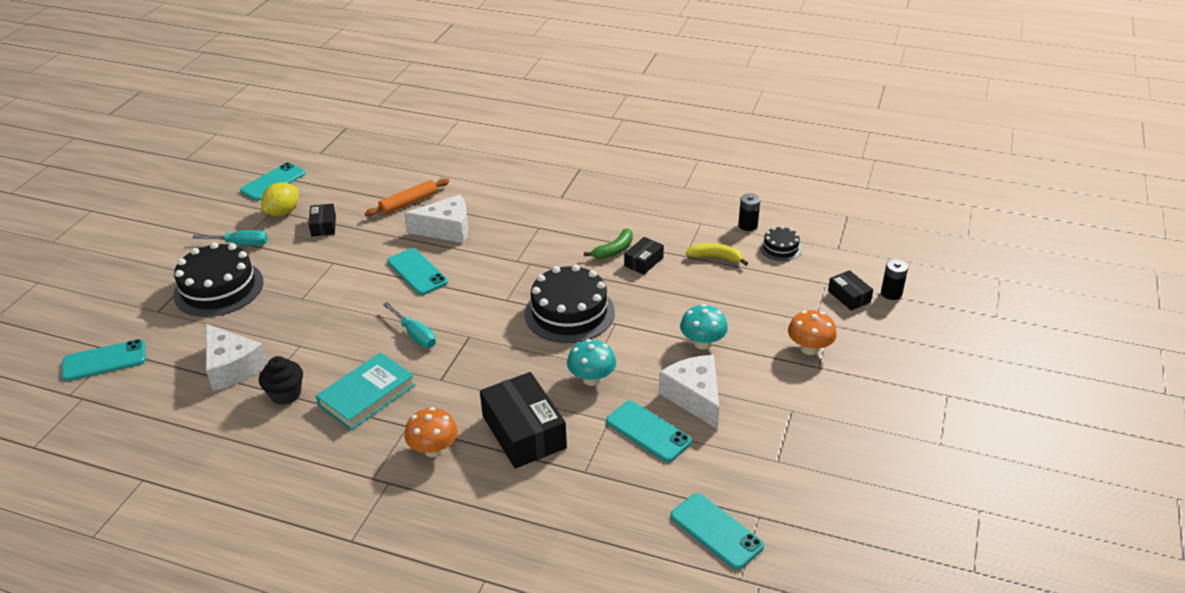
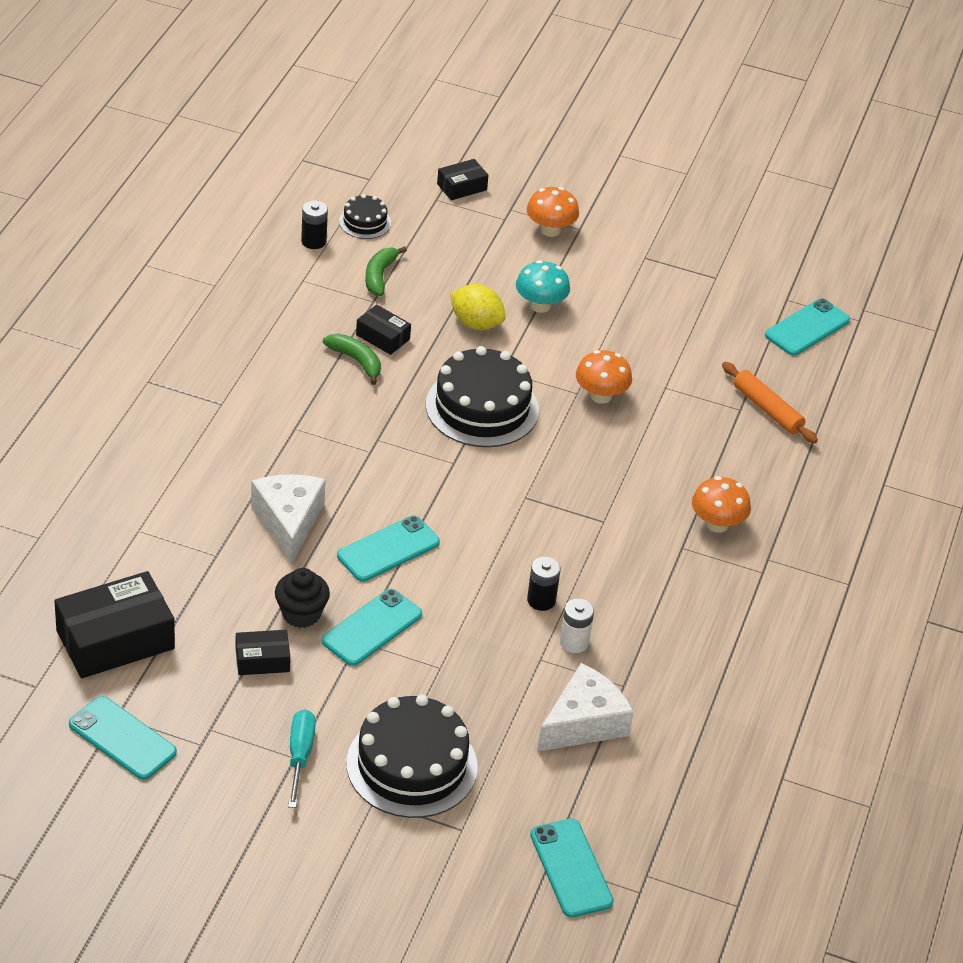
camera: 95 degrees left, 5 degrees up
(283, 212) = (217, 714): yellow lemon -> yellow lemon (476, 323)
(286, 394) = (633, 662): black cupcake -> black cupcake (301, 614)
(312, 362) = (574, 642): none -> white battery
(367, 395) = (632, 585): turquoise book -> none
(408, 203) = (212, 565): orange rolling pin -> orange rolling pin (767, 409)
(415, 335) = (522, 546): turquoise screwdriver -> none
(523, 432) = (686, 452): black box -> black box (115, 640)
(592, 379) = (601, 396): turquoise mushroom -> orange mushroom
(648, 431) = (681, 360): turquoise phone -> turquoise phone (372, 628)
(694, 397) = (628, 321): white cheese -> none
(716, 257) = (379, 276): yellow banana -> green banana
(891, 293) = (458, 156): black battery -> black battery (541, 600)

